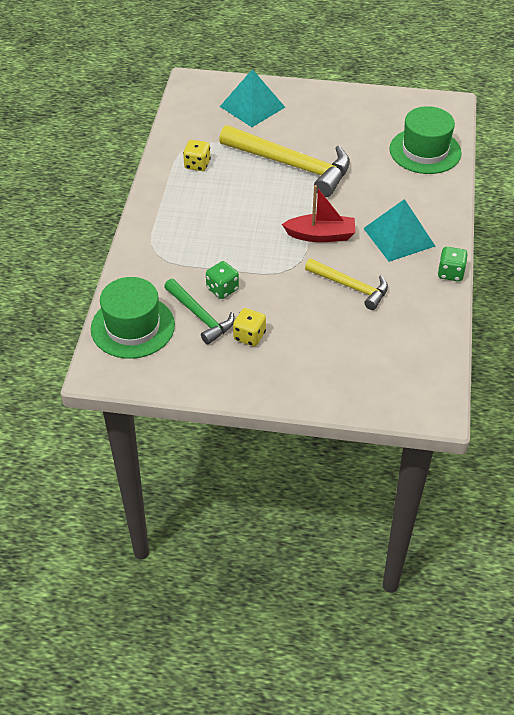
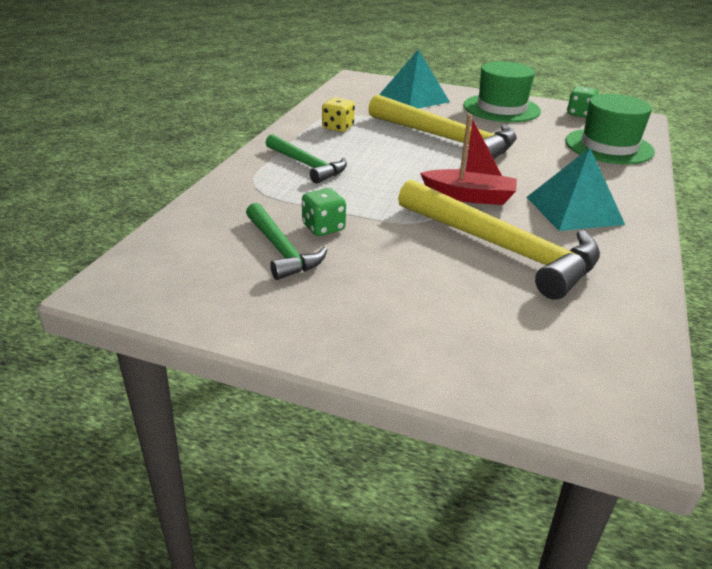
camera: 10 degrees right, 15 degrees down
(133, 327) = (184, 248): green hat -> green hat (501, 108)
(187, 220) = (307, 165): none -> green hammer
(249, 336) = (341, 280): yellow dice -> none
(350, 286) = (501, 248): yellow hammer -> yellow hammer, size x1.75
(450, 273) = (649, 253): green dice -> green dice (579, 114)

